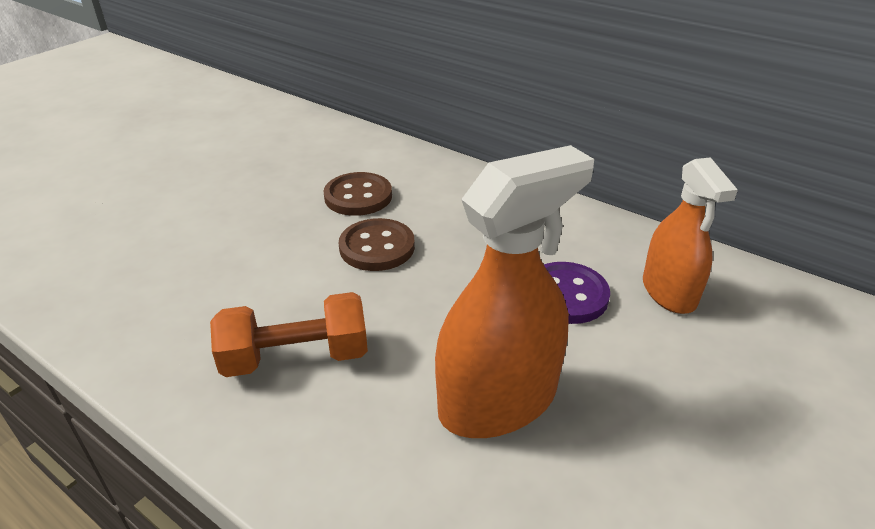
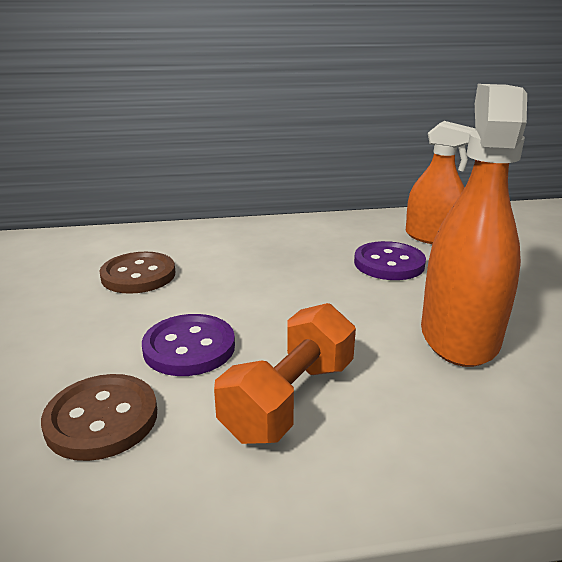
camera: 45 degrees left, 10 degrees down
(301, 277) = (189, 347): none -> purple button
(377, 247) = (217, 298): brown button -> brown button (102, 419)

